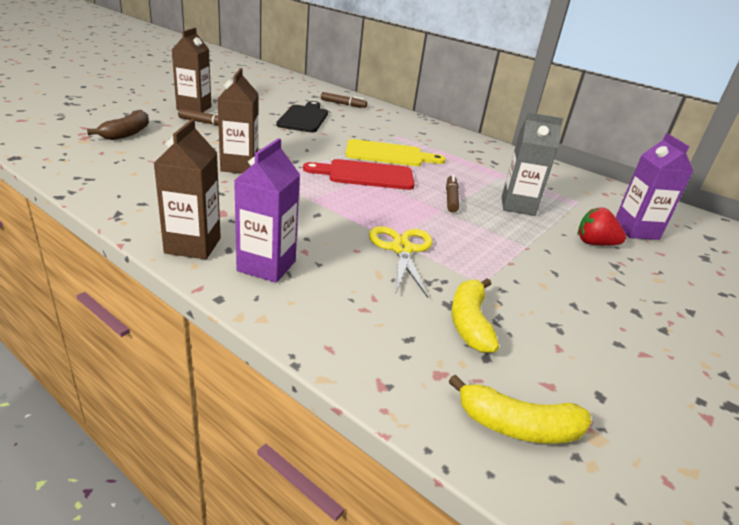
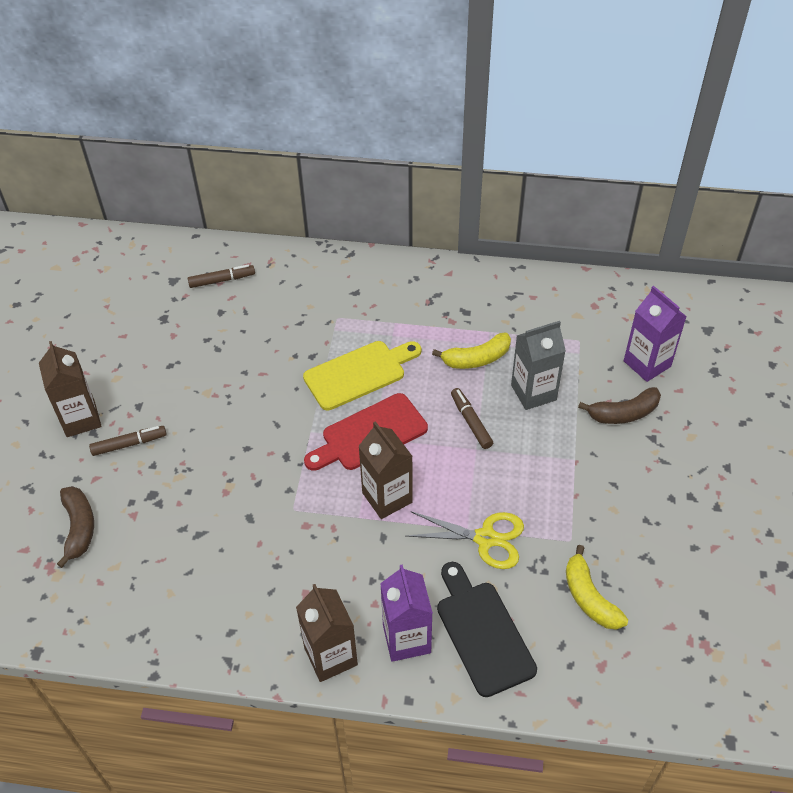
camera: 25 degrees left, 20 degrees up
(239, 167) = (248, 508): brown carton -> brown carton (387, 497)
(304, 118) = (212, 351): black cutting board -> black cutting board (482, 633)
(402, 249) = (485, 538): yellow scissors -> yellow scissors turned 135 degrees clockwise
(518, 426) = (670, 678): yellow banana -> yellow banana (476, 359)
(594, 243) = (623, 413): red strawberry -> brown banana

